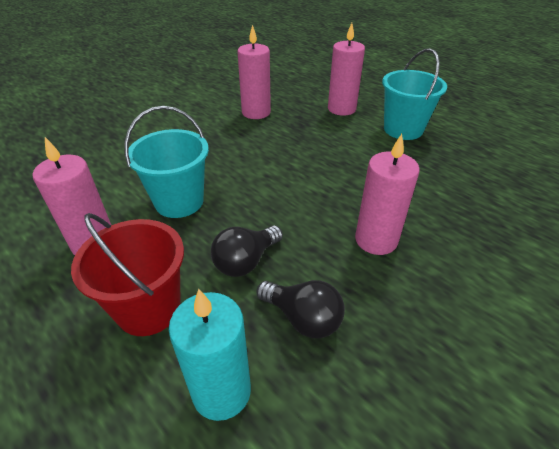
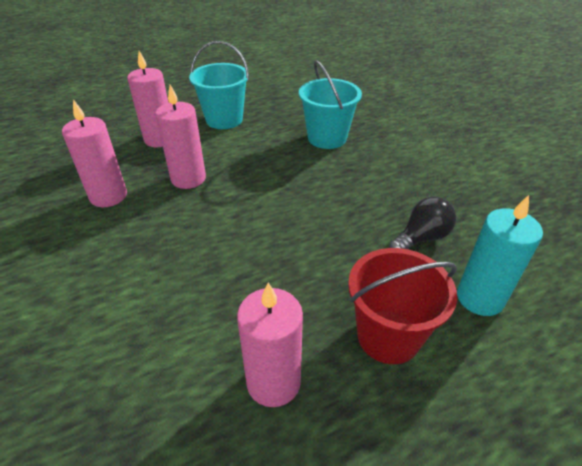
camera: 70 degrees left, 0 degrees up
(179, 201) = (238, 291): turquoise bucket -> turquoise bucket (327, 138)
(246, 261) = (351, 257): black light bulb -> none
(376, 240) = (354, 179): pink candle -> pink candle (188, 179)

